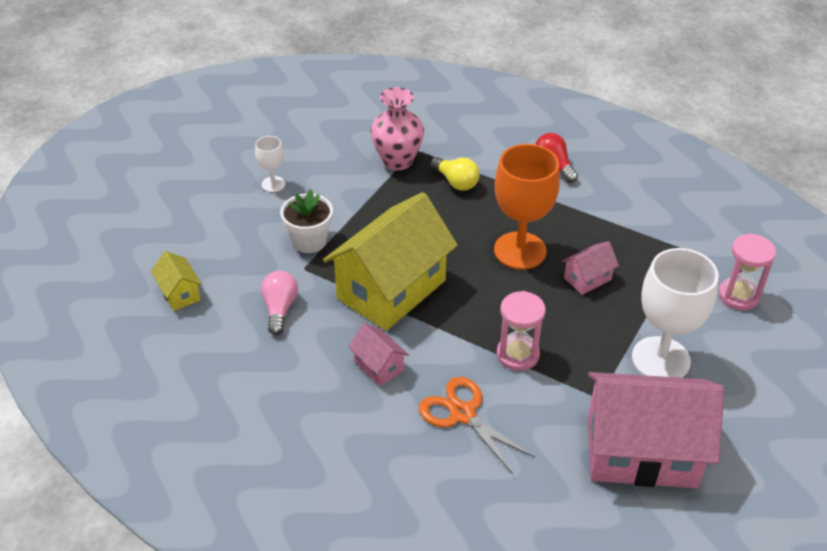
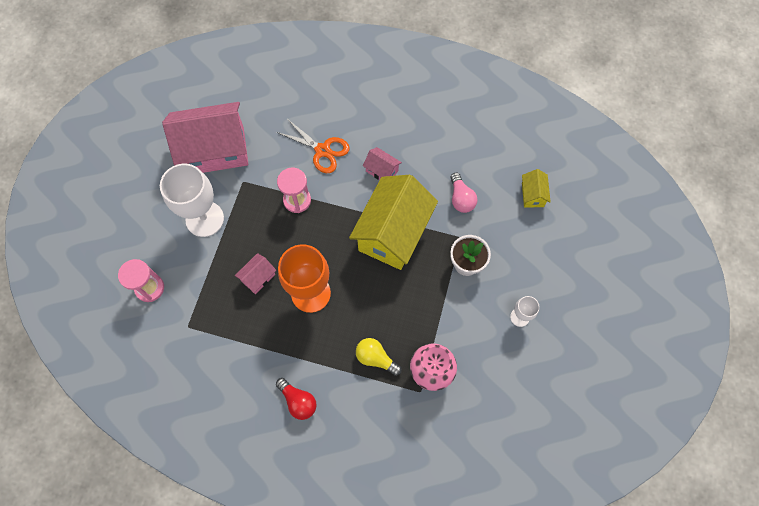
camera: 165 degrees right, 25 degrees up
(180, 293) = (532, 195): yellow house -> yellow house turned 45 degrees clockwise

